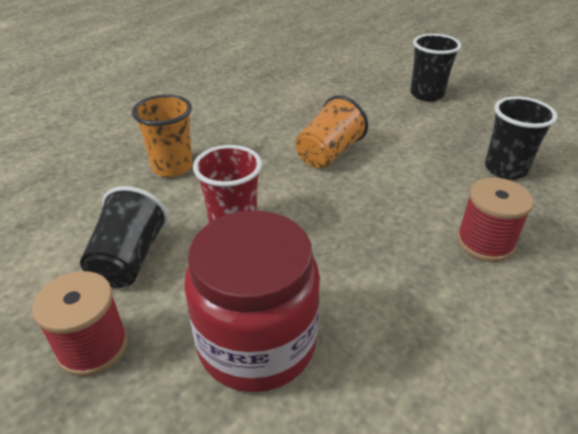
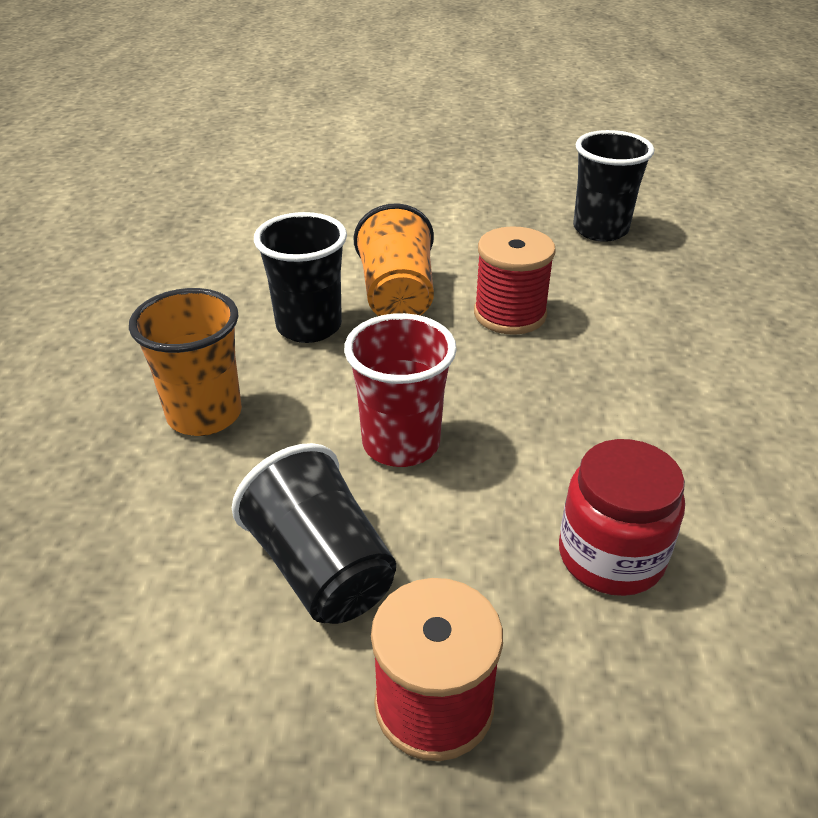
camera: 40 degrees left, 0 degrees up
(256, 343) = (611, 556): red jar -> red jar, size x0.61
(426, 94) = (417, 176): black cup -> black cup (309, 326)
(485, 242) = (676, 316): red spool -> red spool (510, 314)

